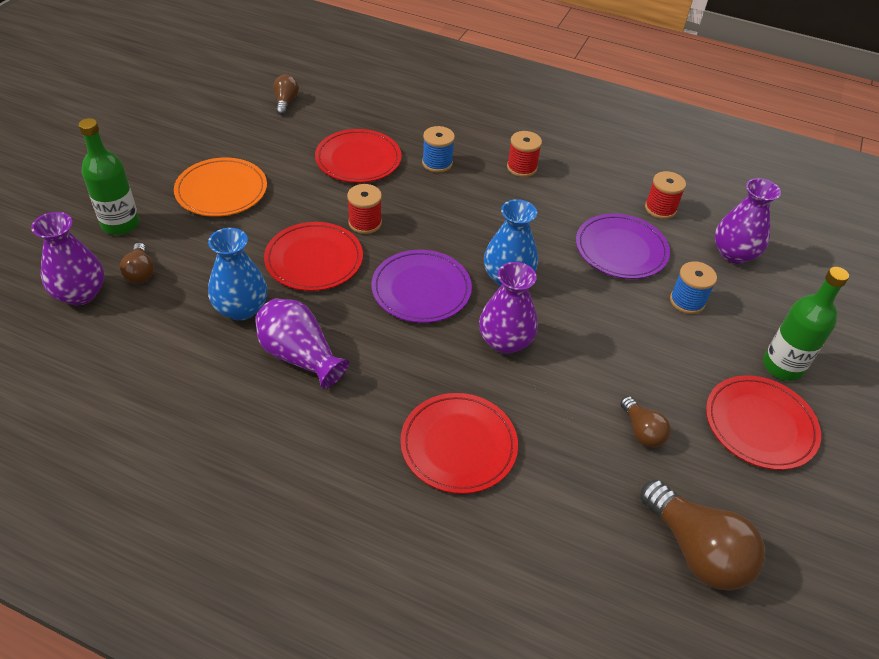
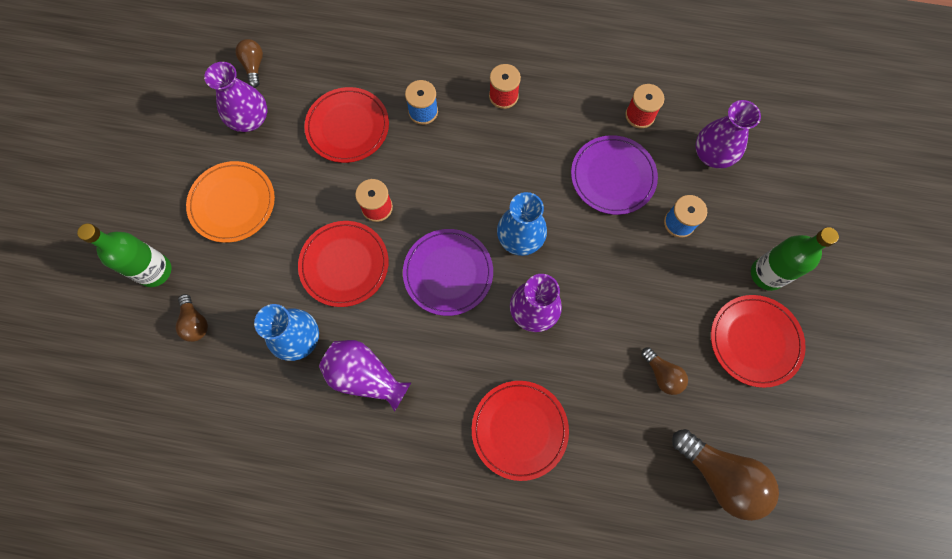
camera: 10 degrees left, 25 degrees up
(80, 294) = (152, 361): purple vase -> purple vase (250, 119)

